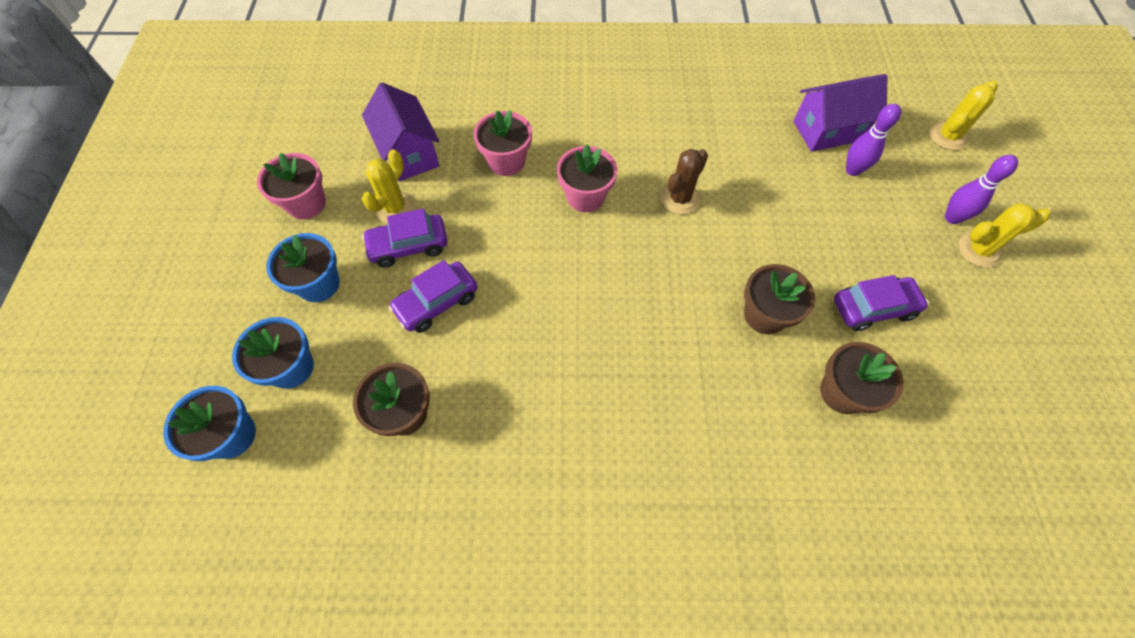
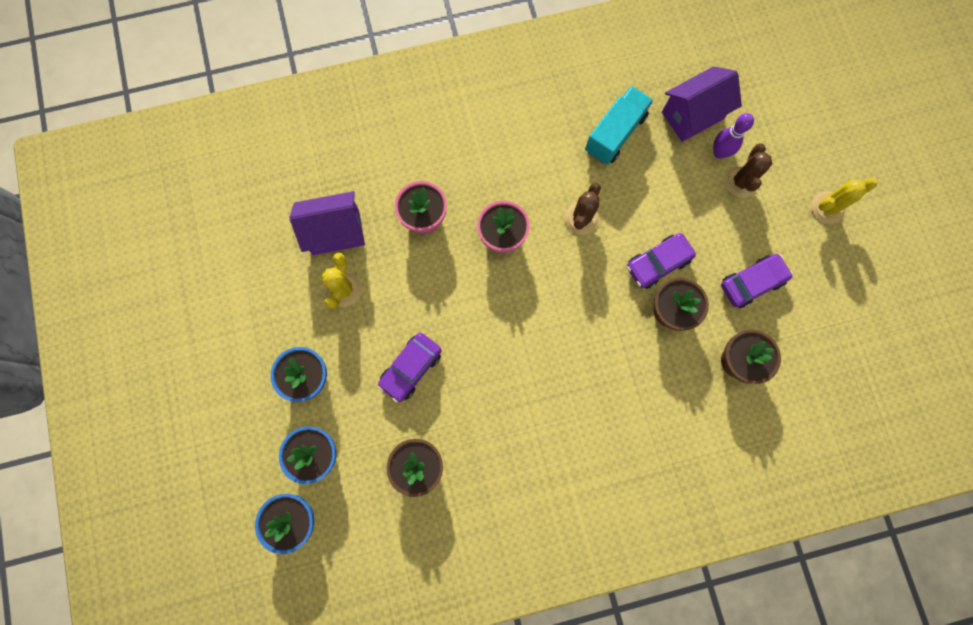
camera: 15 degrees left, 15 degrees up
(306, 204) = (266, 305): pink flower pot -> none
(409, 154) = (336, 232): purple house -> purple house turned 60 degrees counterclockwise
(409, 246) = (369, 323): purple car -> purple car (657, 263)
(737, 130) = (615, 134): none -> turquoise truck
(874, 203) = (741, 182): none -> brown cactus
(948, 136) = (794, 96): yellow cactus -> none
(952, 218) = (804, 181): purple bowling pin -> none

